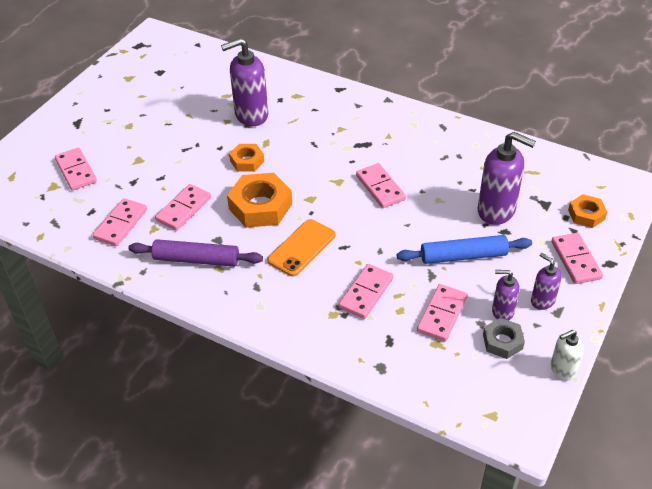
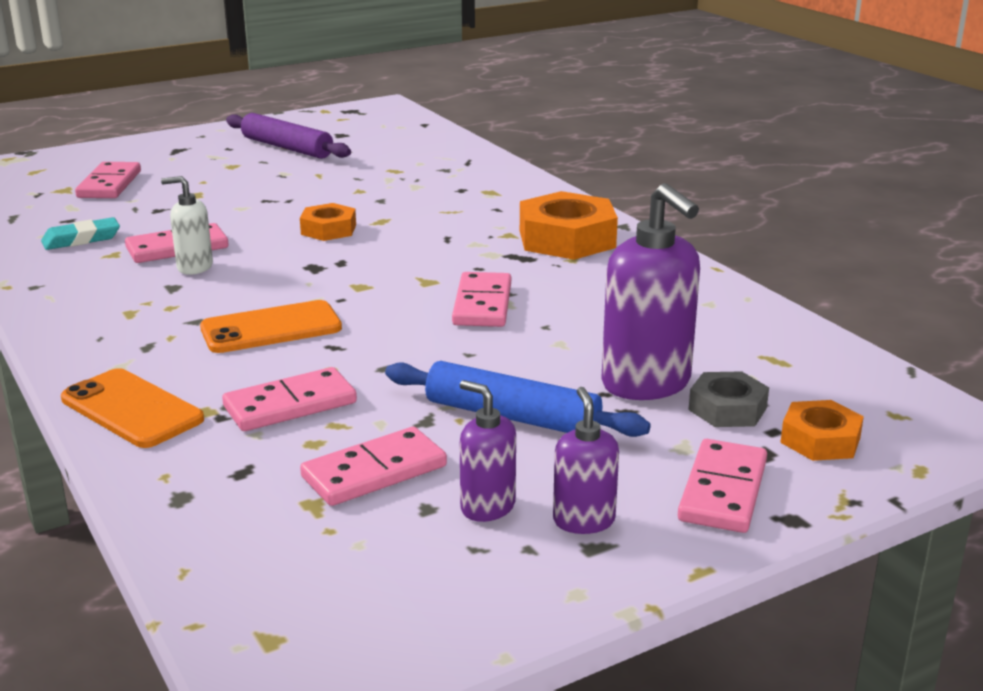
camera: 30 degrees right, 20 degrees down
(121, 224) = (81, 239): pink domino -> turquoise eraser
(196, 260) = (115, 296): purple rolling pin -> purple rolling pin (287, 148)
(251, 115) = (399, 193): purple soap dispenser -> none
(260, 206) = (279, 273): orange nut -> orange nut (567, 239)
(300, 330) = (131, 409): none -> orange phone
(502, 341) = (432, 546): grey nut -> grey nut (727, 409)
(562, 369) = (496, 631): white soap dispenser -> white soap dispenser (194, 267)

